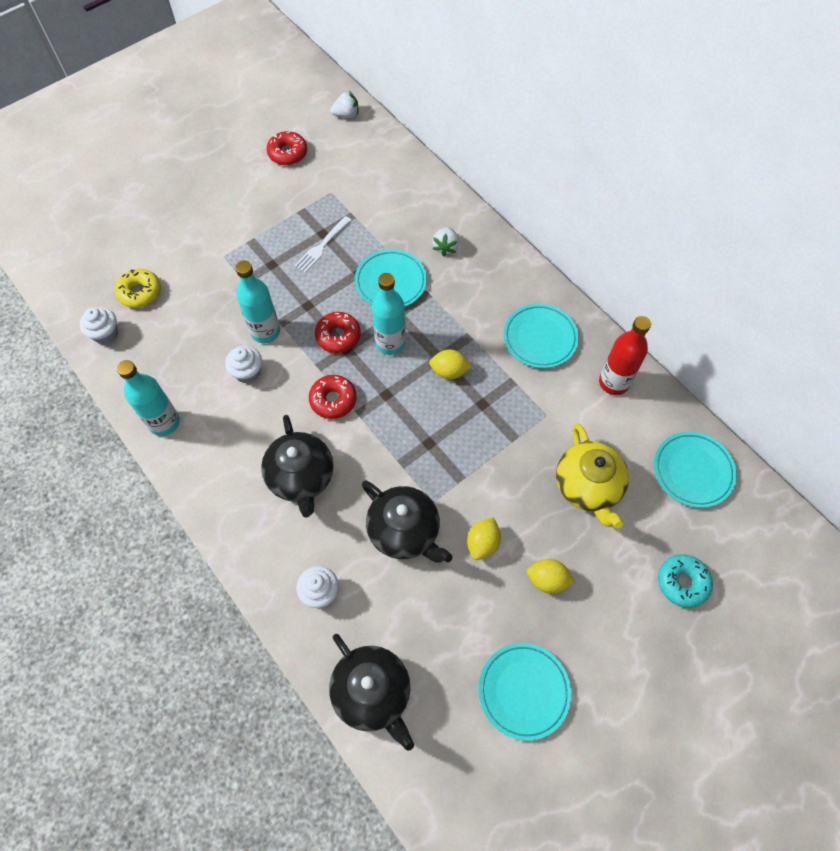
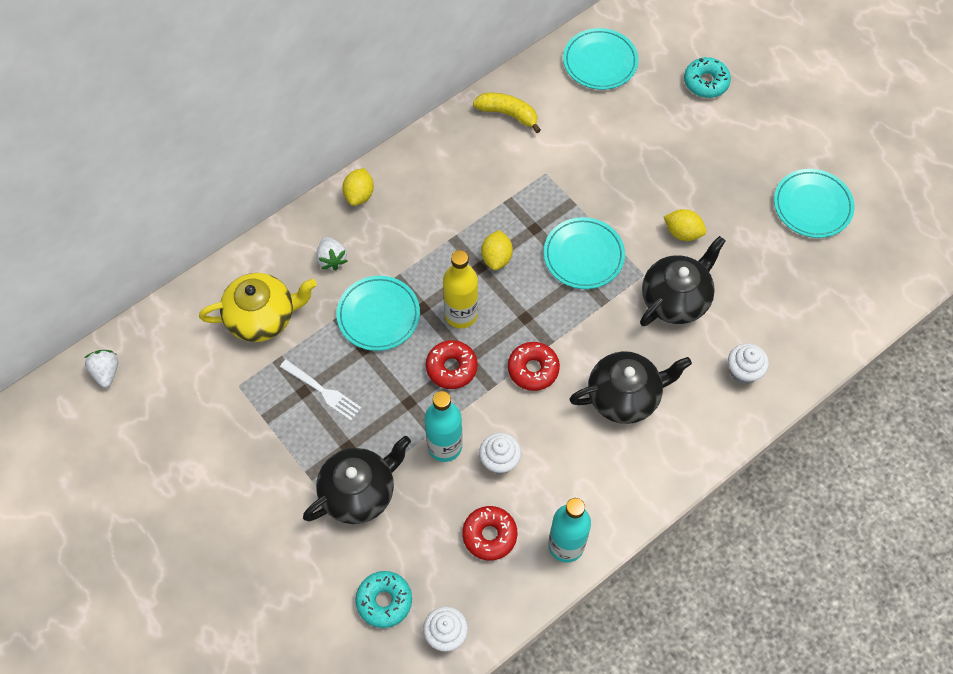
camera: 90 degrees left, 0 degrees up
(140, 292) = (384, 601): yellow donut -> turquoise donut
(288, 153) = (167, 441): red donut -> red donut (489, 535)
(372, 693) = (830, 323): black teapot -> black teapot (359, 492)
(390, 343) = (461, 314): turquoise bottle -> yellow bottle
(445, 247) = (332, 259): white strawberry -> white strawberry turned 60 degrees clockwise
(540, 338) = (455, 173): turquoise plate -> turquoise plate (583, 255)
(547, 580) = (713, 182): yellow lemon -> yellow lemon (359, 195)
(588, 486) = (620, 144): yellow teapot -> yellow teapot (262, 317)
(613, 382) = (508, 114): red bottle -> yellow banana

